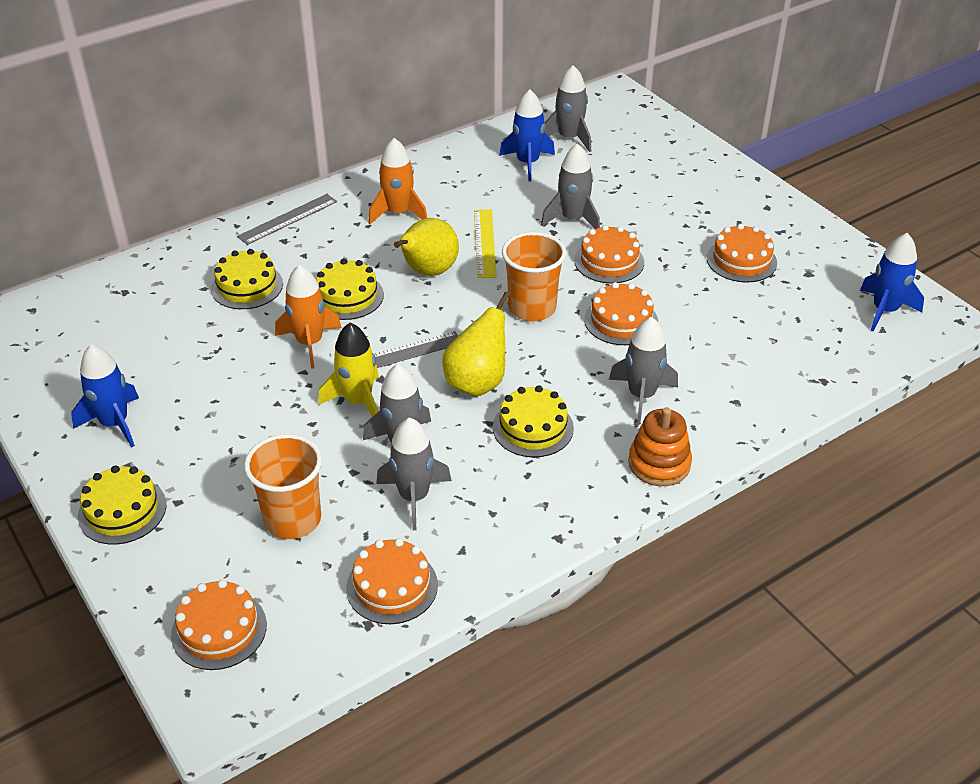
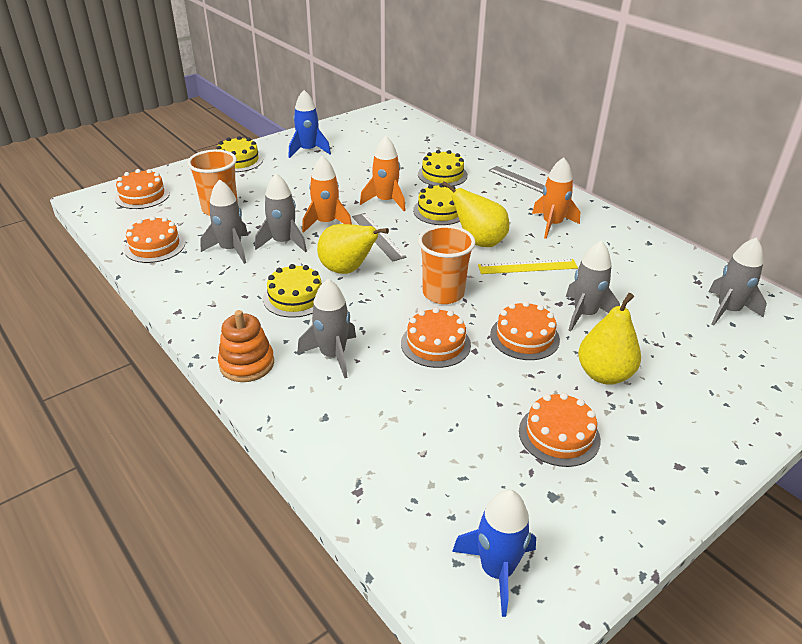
camera: 85 degrees right, 5 degrees down
(358, 401) = (326, 223): yellow rocket -> orange rocket
(527, 163) = (665, 286): blue rocket -> none
(662, 223) = (604, 374): none -> yellow pear

